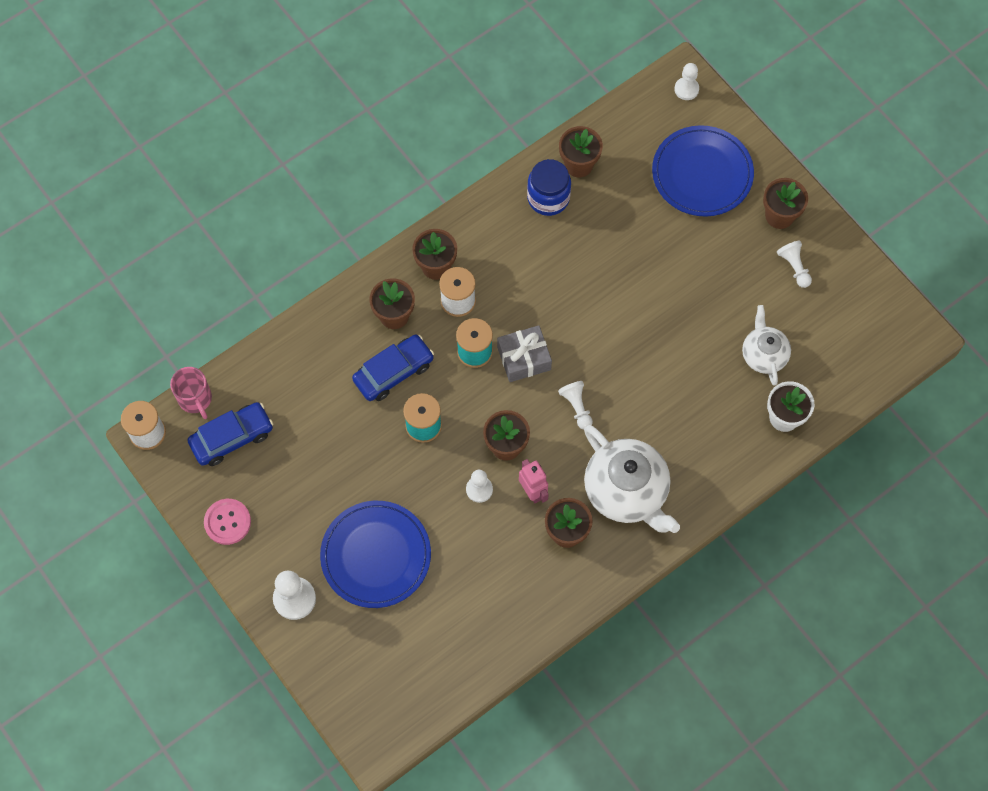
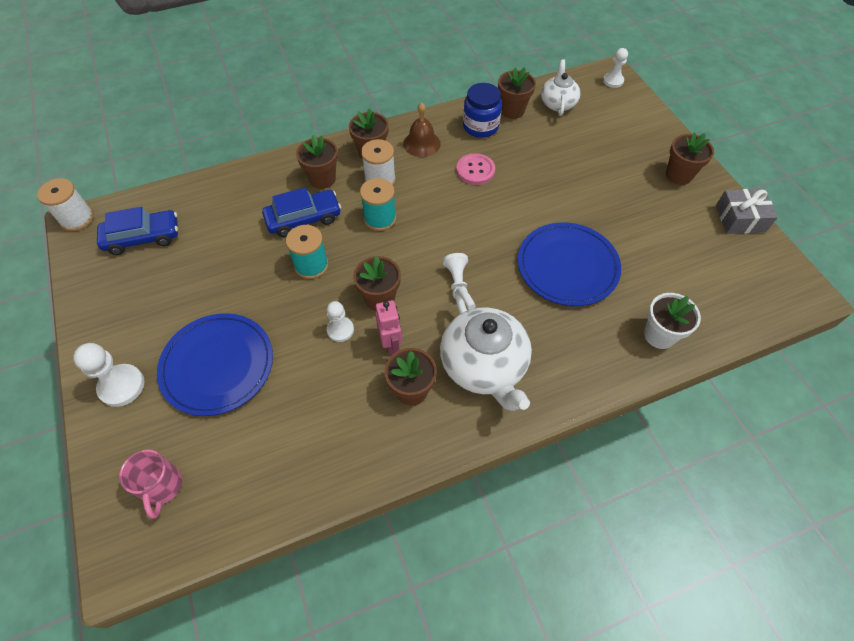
camera: 15 degrees right, 10 degrees down
(195, 399) = (130, 203): pink mug -> pink mug (162, 487)
(227, 522) = (100, 303): pink button -> pink button (475, 170)
(488, 239) = (421, 143): none -> brown bell
(524, 358) = (421, 232): grey gift -> grey gift (740, 218)
(702, 173) = (615, 134): blue plate -> blue plate (567, 266)
(763, 354) = (647, 277): white teapot -> white teapot (557, 103)
(794, 267) = (687, 214): white pawn -> none

